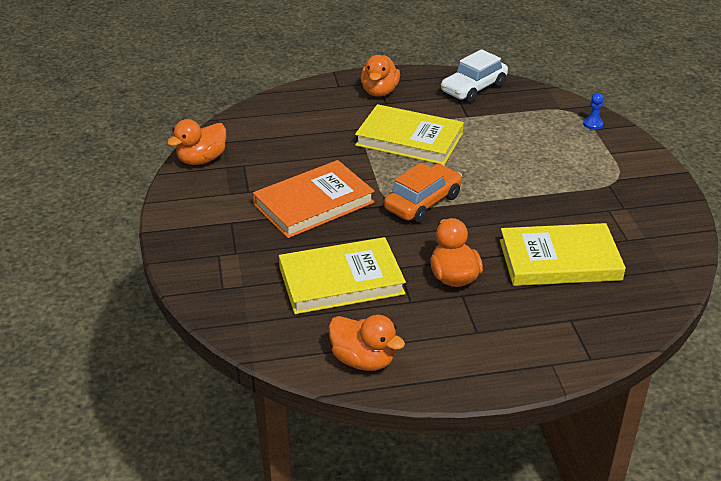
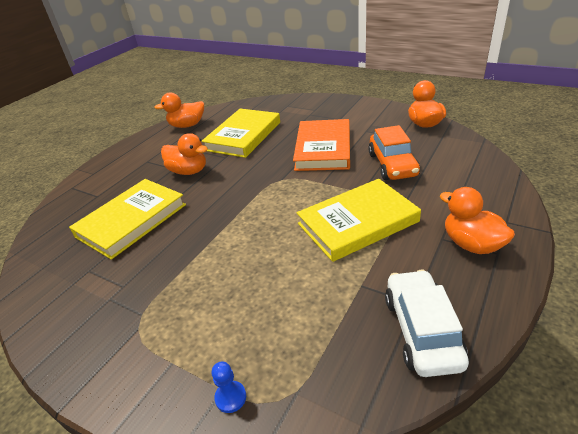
camera: 135 degrees right, 0 degrees up
(423, 203) = (267, 191): orange car -> orange car (392, 165)

